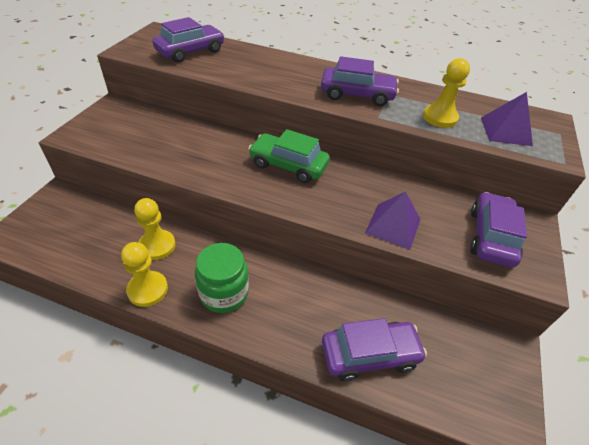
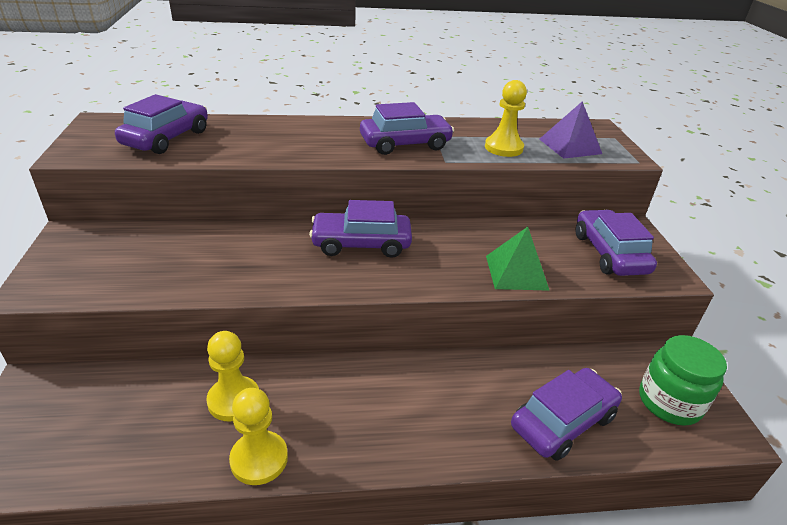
camera: 25 degrees left, 10 degrees down
(224, 293) = (361, 423): green jar -> green jar (669, 402)
(288, 165) = (361, 244): green car -> purple car
(393, 226) = (516, 272): purple pyramid -> green pyramid

